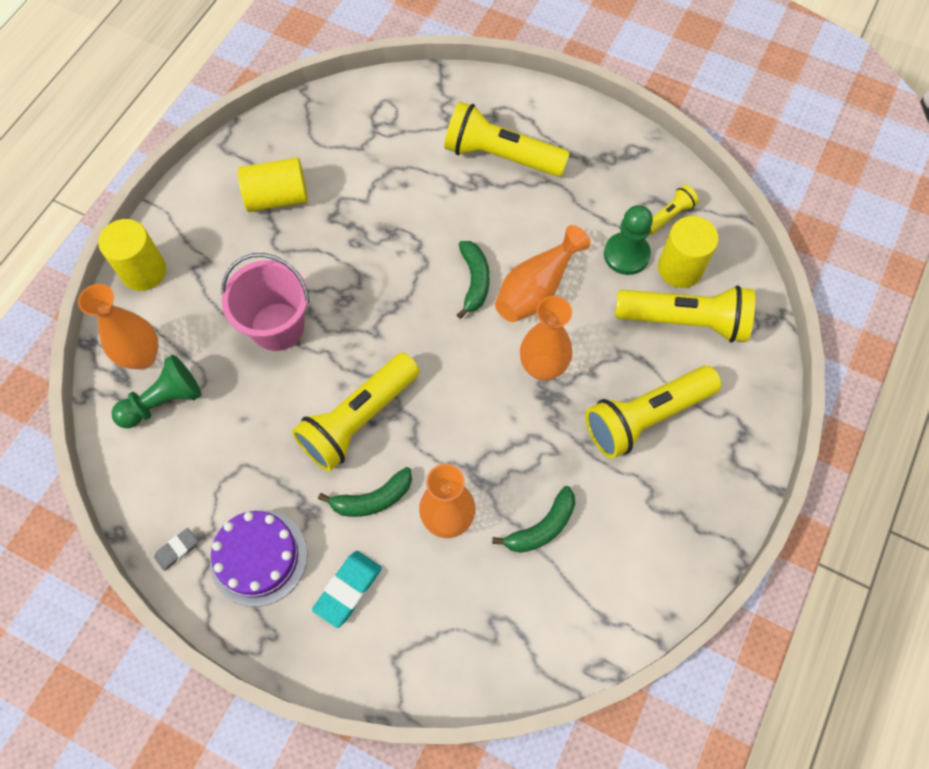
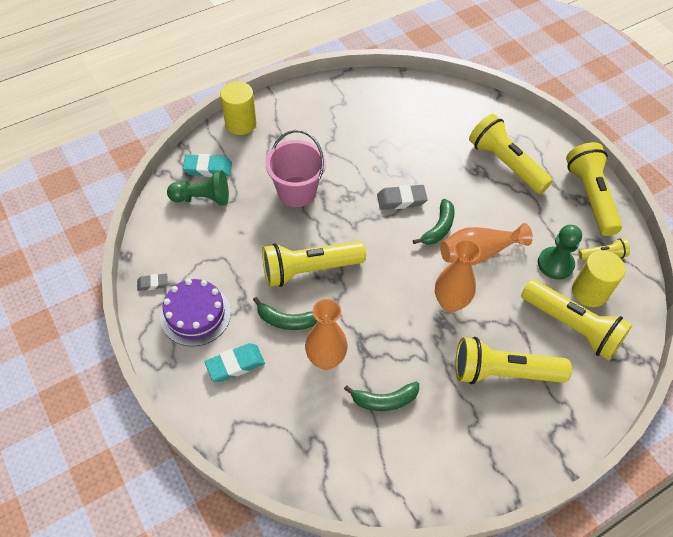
camera: 30 degrees right, 10 degrees down
(142, 356) = (208, 168): orange vase -> turquoise eraser
(277, 197) = (346, 121): yellow cylinder -> none
(410, 268) = (401, 200): none -> grey eraser
(616, 149) = (590, 196): none -> yellow flashlight

